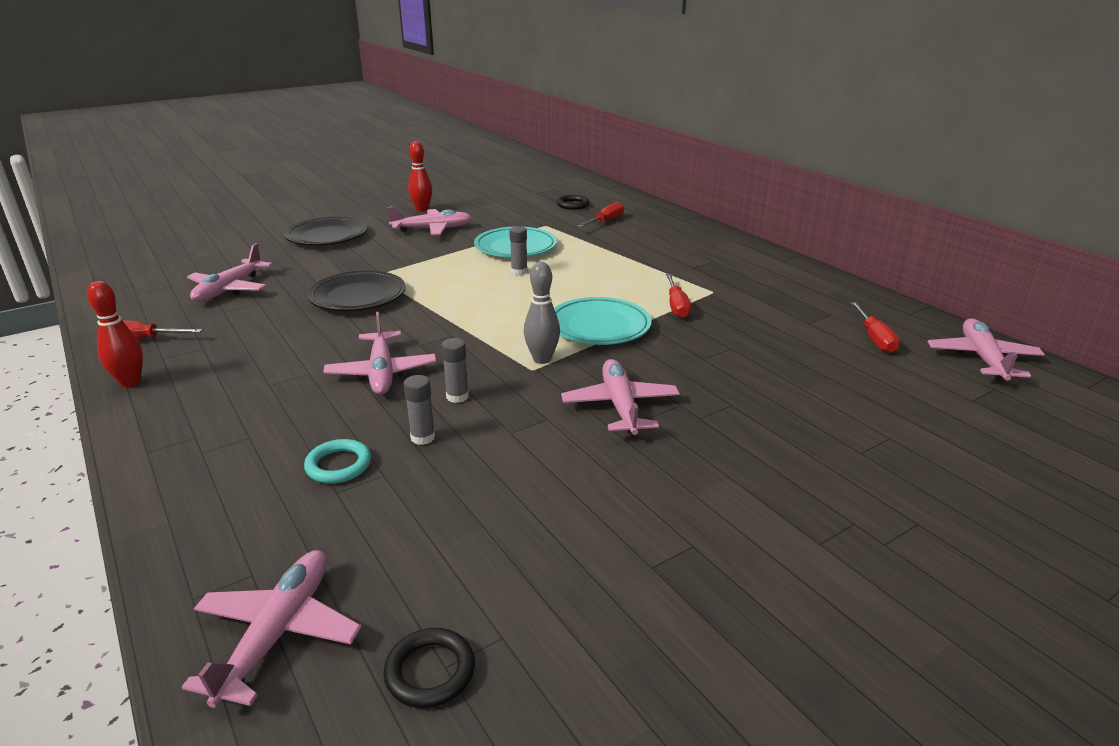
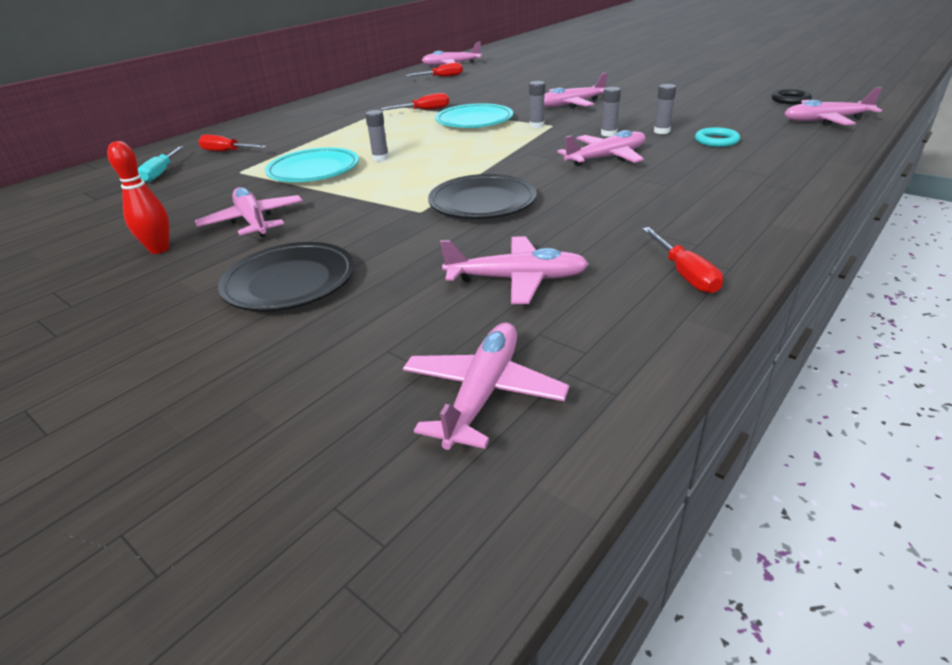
camera: 105 degrees left, 5 degrees up
(130, 382) = (750, 238): red bowling pin -> none
(153, 267) = (483, 393): none -> pink plane
(542, 359) = (536, 125): grey bowling pin -> grey glue stick
(572, 205) = (161, 173): black ring -> turquoise screwdriver

